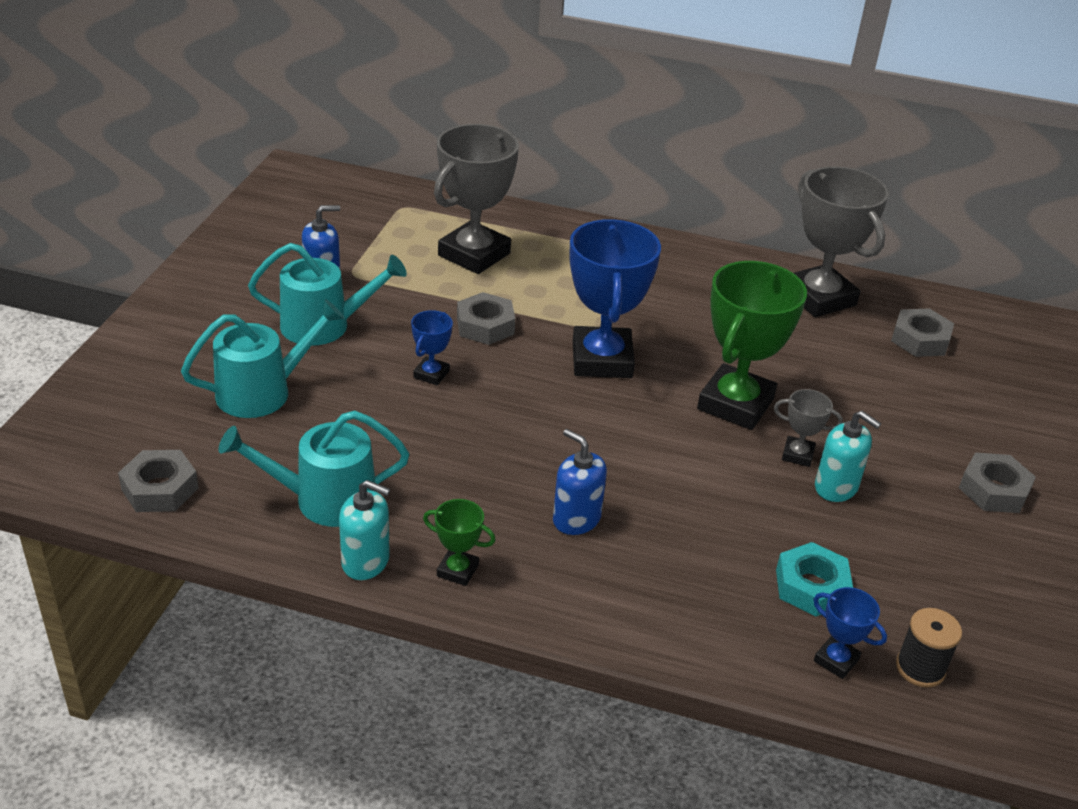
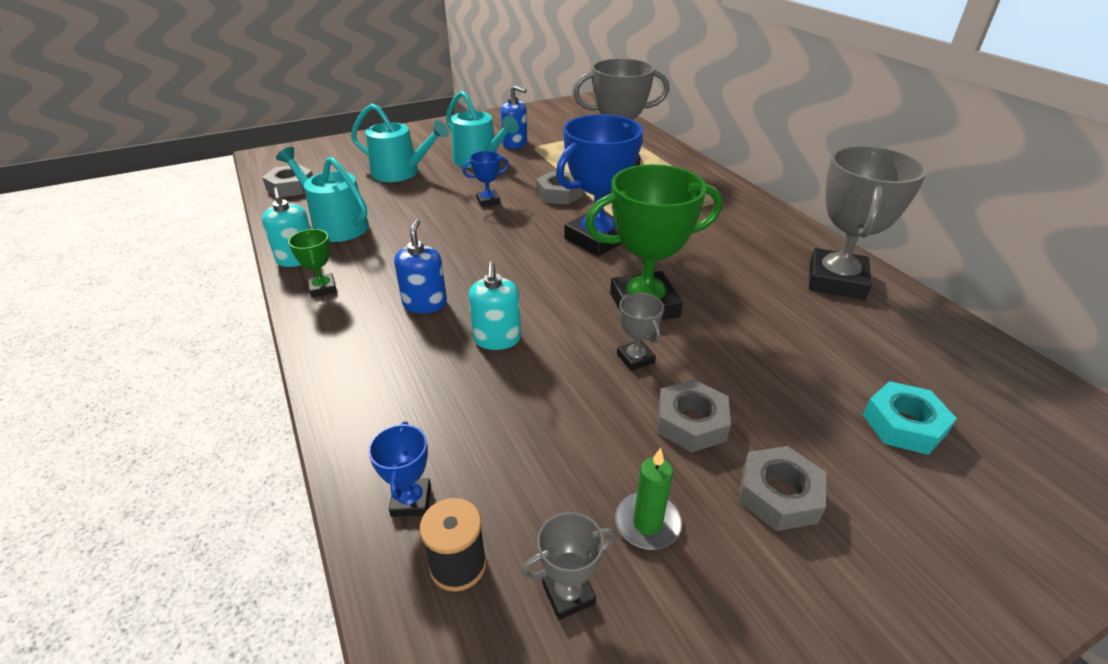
camera: 50 degrees right, 0 degrees up
(811, 586) = (487, 441): turquoise nut -> turquoise nut (904, 424)
(836, 487) = (628, 396): turquoise soap dispenser -> turquoise soap dispenser (497, 339)
(920, 339) = (894, 349): grey nut -> grey nut (691, 422)
(964, 561) = (647, 523): none -> green candle
(988, 631) = (568, 594): none -> grey trophy

